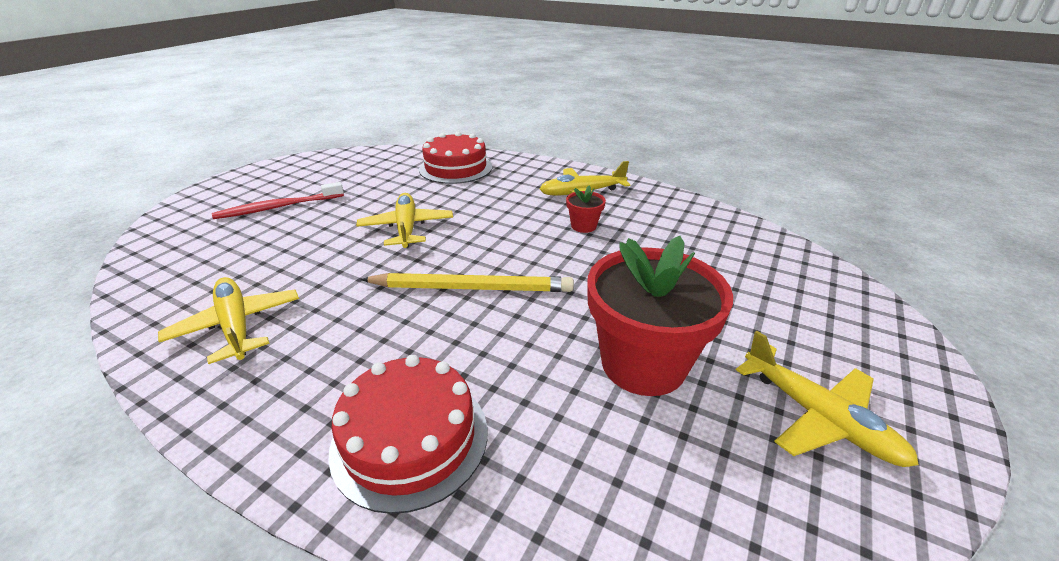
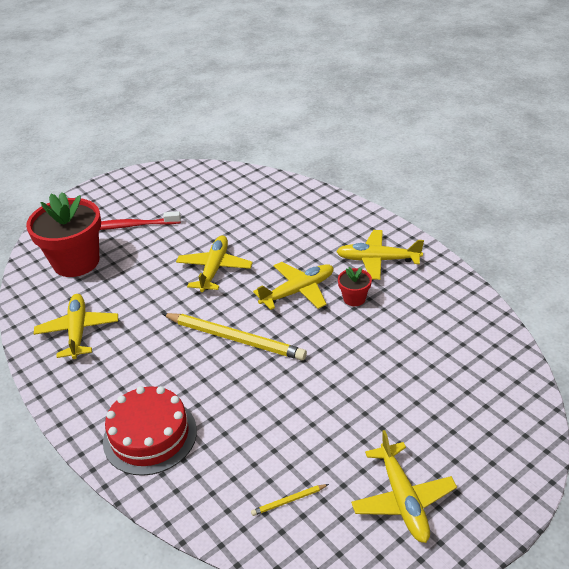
camera: 25 degrees right, 5 degrees up
(456, 168) = (284, 205): red cake -> none
(518, 230) = (298, 291): none -> yellow plane
(643, 364) = (315, 430): red flower pot -> red flower pot (76, 262)
(680, 470) = (289, 501): none -> yellow pencil

